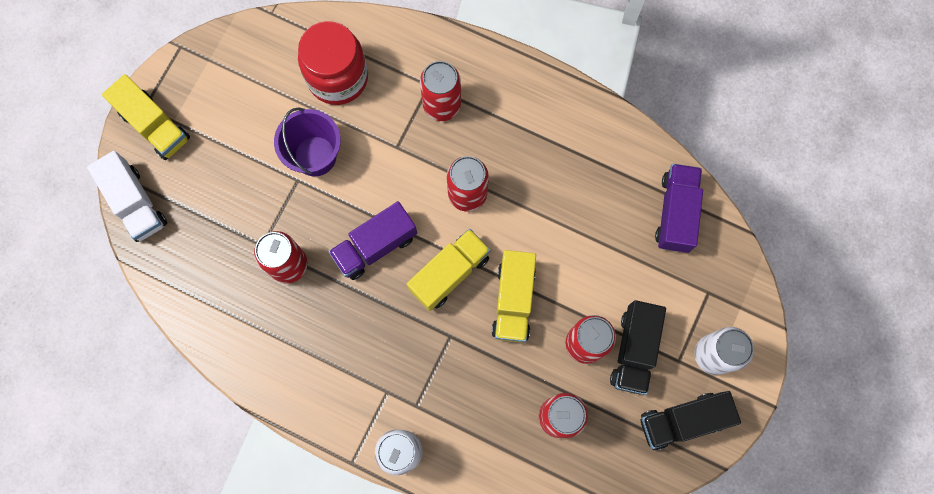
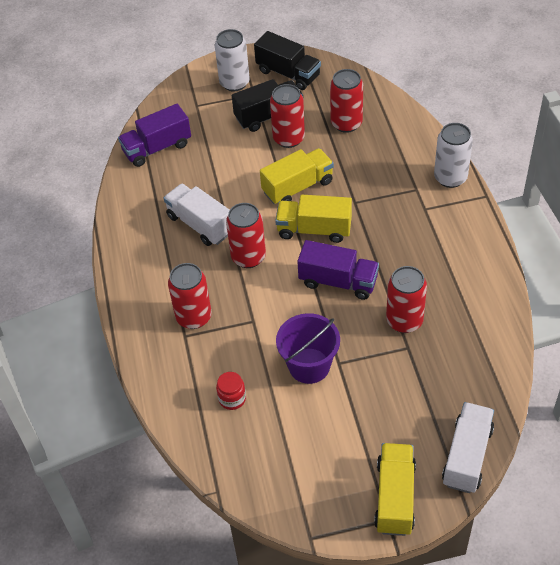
camera: 125 degrees left, 25 degrees down
(338, 78) = (232, 399): red jar -> red jar, size x0.44
(541, 182) = (200, 224): none -> white truck

